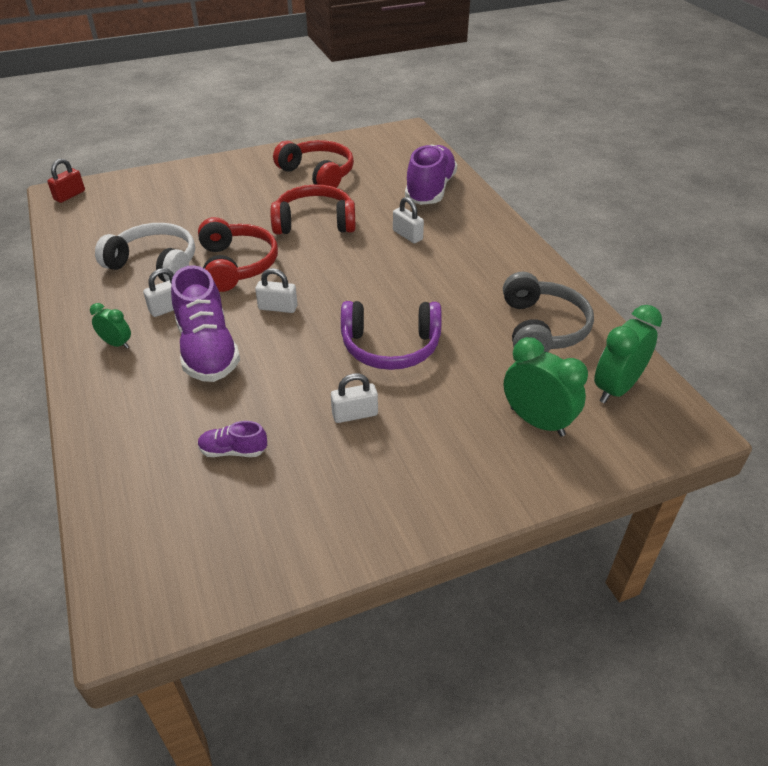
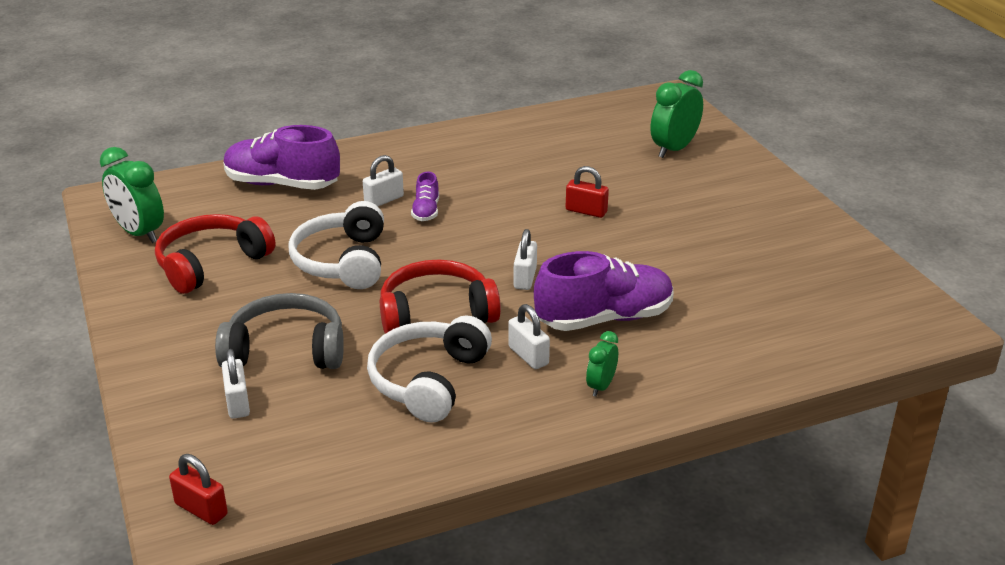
camera: 90 degrees left, 10 degrees down
(233, 451) = (748, 289): purple shoe -> purple shoe (426, 211)
(314, 222) = (343, 261): red headphones -> white headphones
(355, 414) = (684, 228): white padlock -> white padlock (238, 403)
(390, 346) = (586, 211): purple headphones -> red padlock
(541, 328) = (552, 139): grey headphones -> grey headphones (286, 350)
(616, 388) = (628, 116): green clock -> green clock (139, 233)

